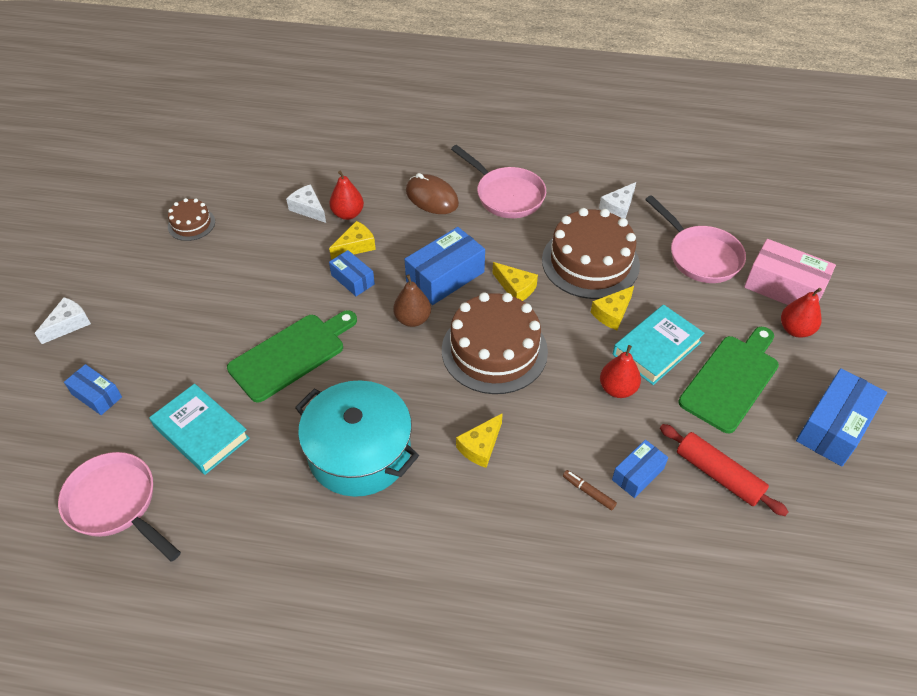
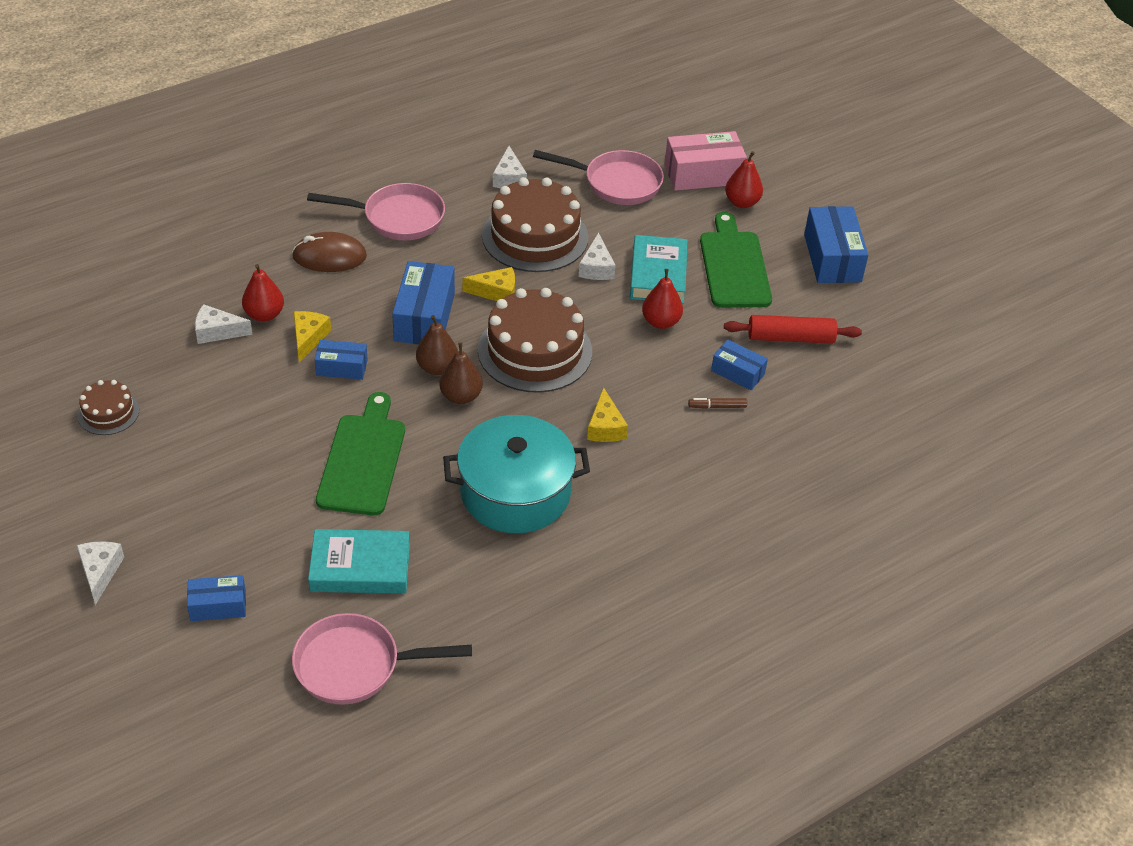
camera: 45 degrees left, 5 degrees down
(404, 351) = (461, 396): none -> brown pear
(612, 313) = (596, 267): yellow cheese -> white cheese
(638, 474) = (737, 372): blue box -> blue box turned 60 degrees counterclockwise

